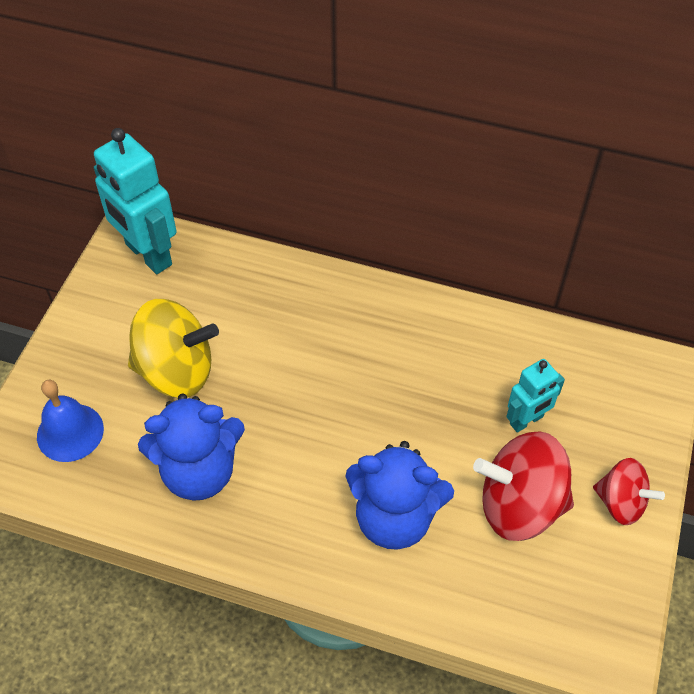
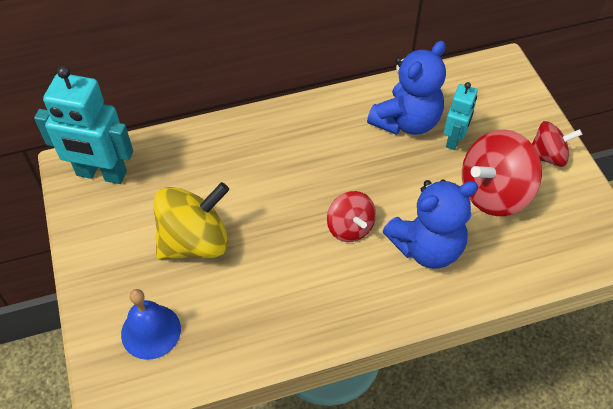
camera: 35 degrees left, 0 degrees up
(199, 471) = (272, 299): blue teddy bear -> blue teddy bear (406, 121)
(333, 448) = (350, 228): none -> red spinning top

